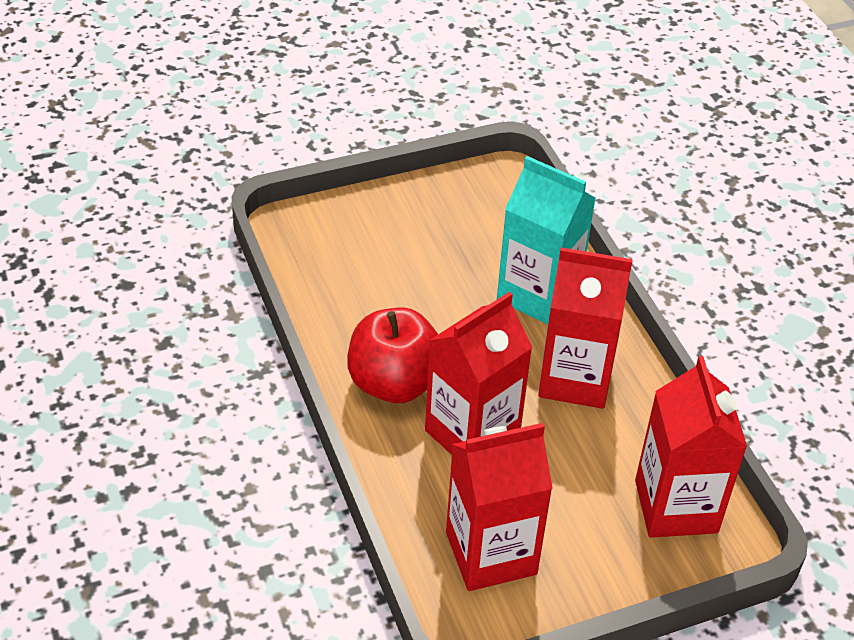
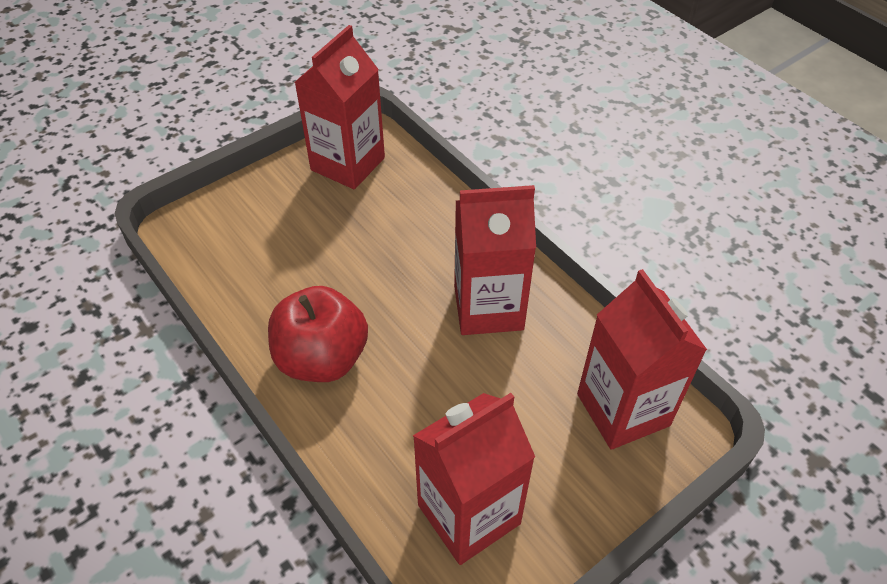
camera: 15 degrees left, 5 degrees up
(472, 434) = (411, 390): red carton -> red carton (348, 164)
(538, 294) = (429, 235): turquoise carton -> none

